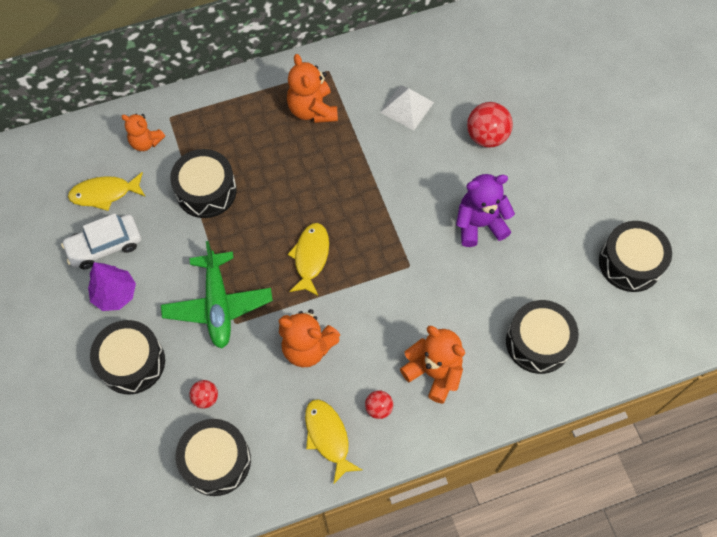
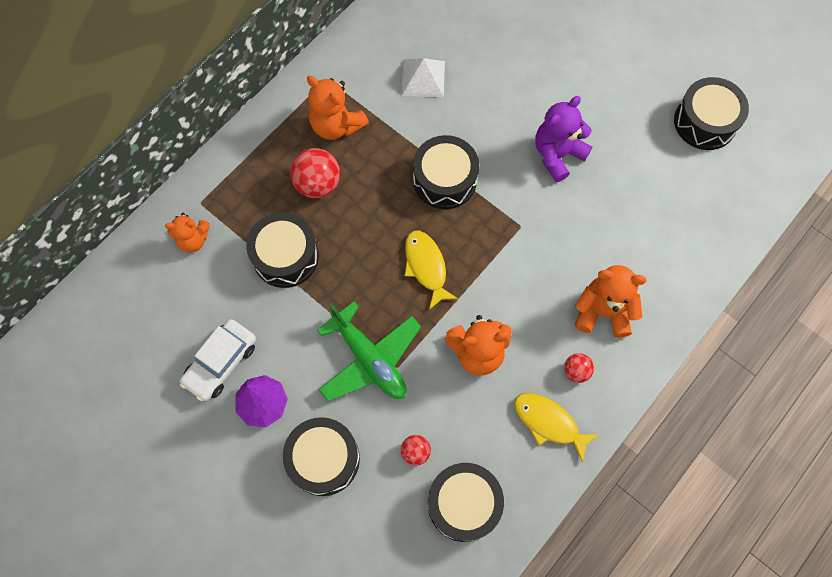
camera: 30 degrees left, 5 degrees up
(105, 193) = (186, 312): yellow fish -> none
(486, 137) = (512, 70): red ball -> red ball (317, 184)
(538, 342) = (673, 235): black drum -> black drum (444, 180)

